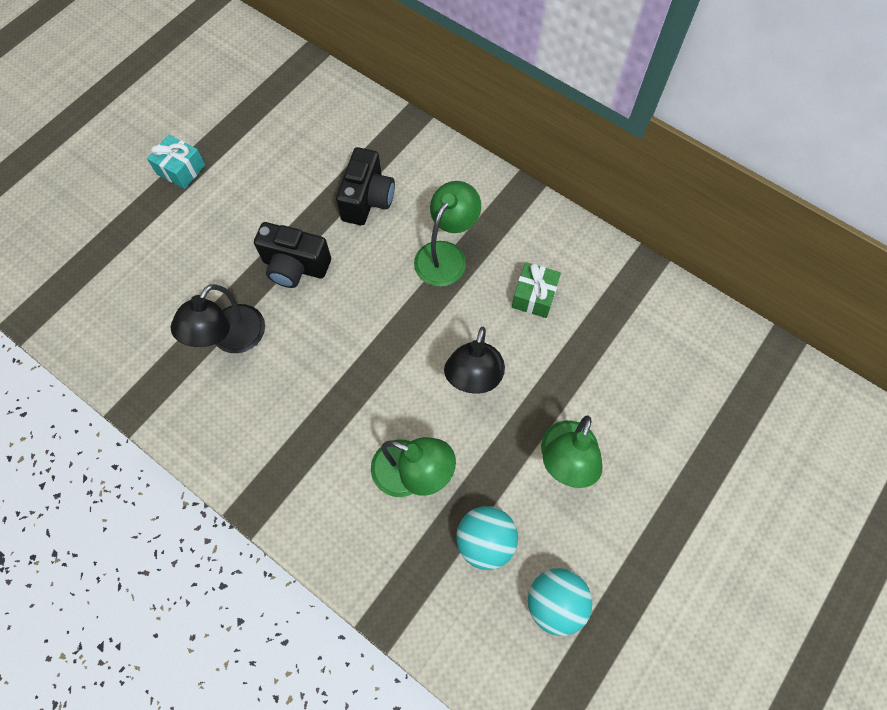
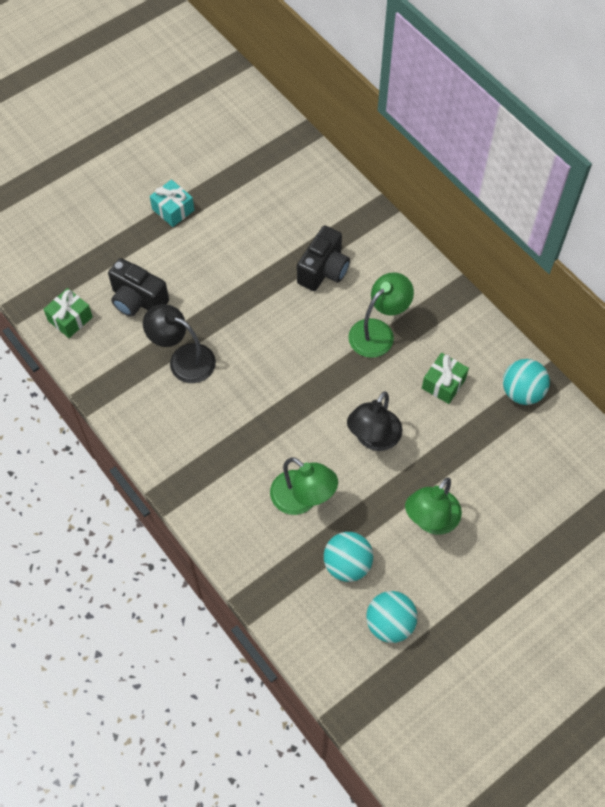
camera: 15 degrees right, 5 degrees down
(85, 323) = (70, 319): none -> green gift
(231, 339) = (183, 359): black lamp -> black lamp turned 75 degrees clockwise
(295, 267) = (249, 313): black camera -> black camera (138, 300)
(621, 285) = (522, 392): none -> turquoise ball

